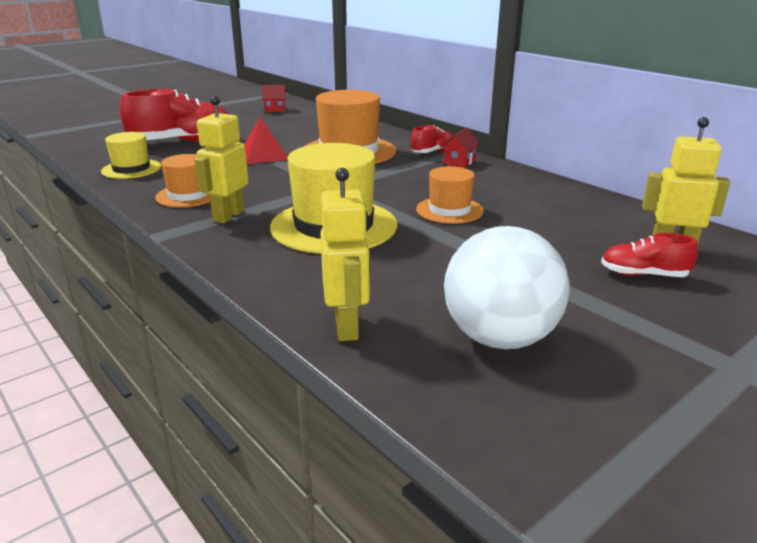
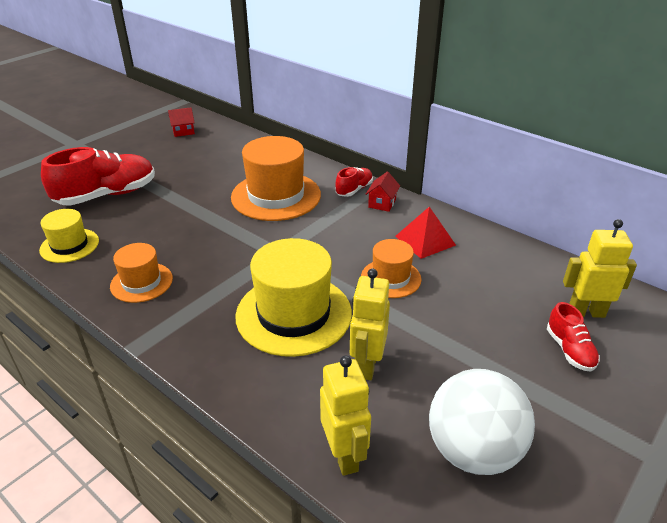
camera: 10 degrees left, 10 degrees up
(228, 216) = (191, 310): yellow robot -> yellow robot (367, 365)
(263, 155) = (195, 210): red pyramid -> red pyramid (425, 240)
(643, 275) = (569, 350): red shoe -> red shoe turned 105 degrees counterclockwise

